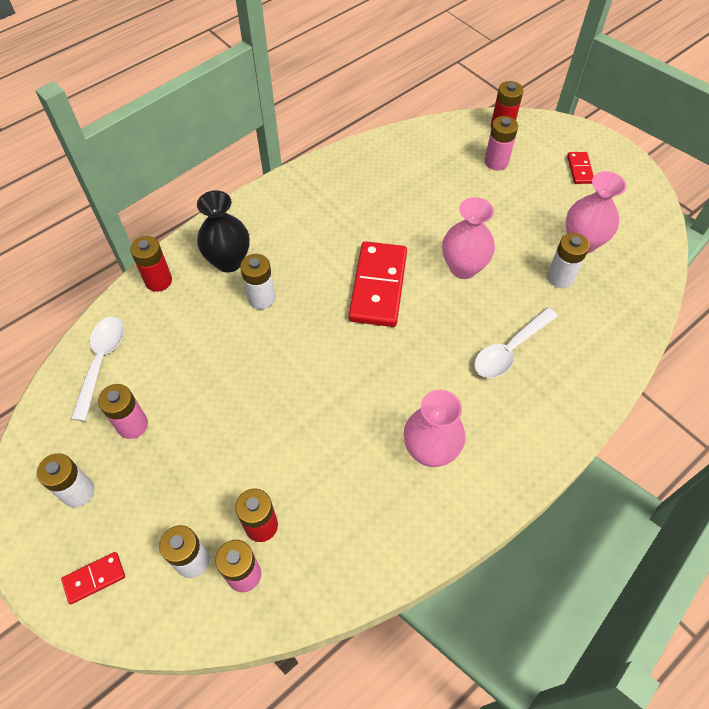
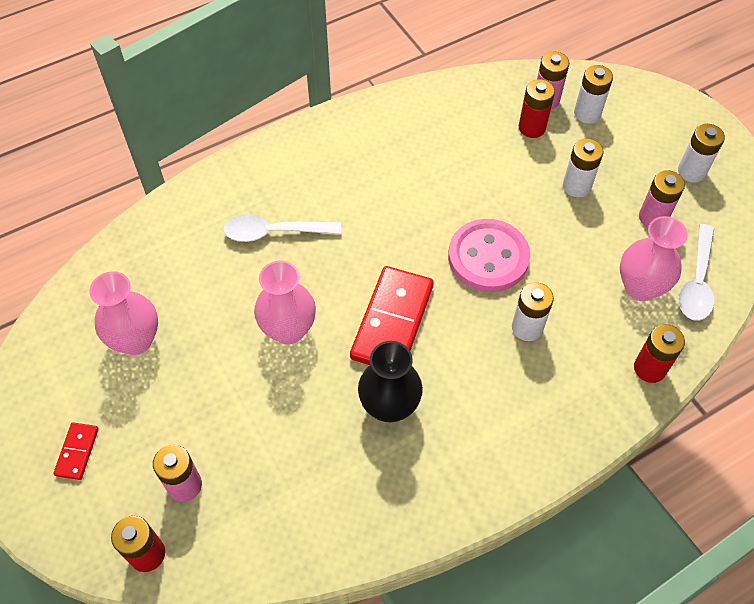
camera: 170 degrees left, 0 degrees up
(94, 578) = (664, 113): red domino -> none
(229, 261) = (566, 382): black vase -> black vase (389, 406)
(300, 356) = (488, 257): none -> pink button
(430, 451) = (379, 159): pink vase -> pink vase (640, 287)
(509, 350) = (274, 232): white spoon -> white spoon turned 150 degrees counterclockwise
(560, 277) = (184, 301): white battery -> white battery (576, 186)

